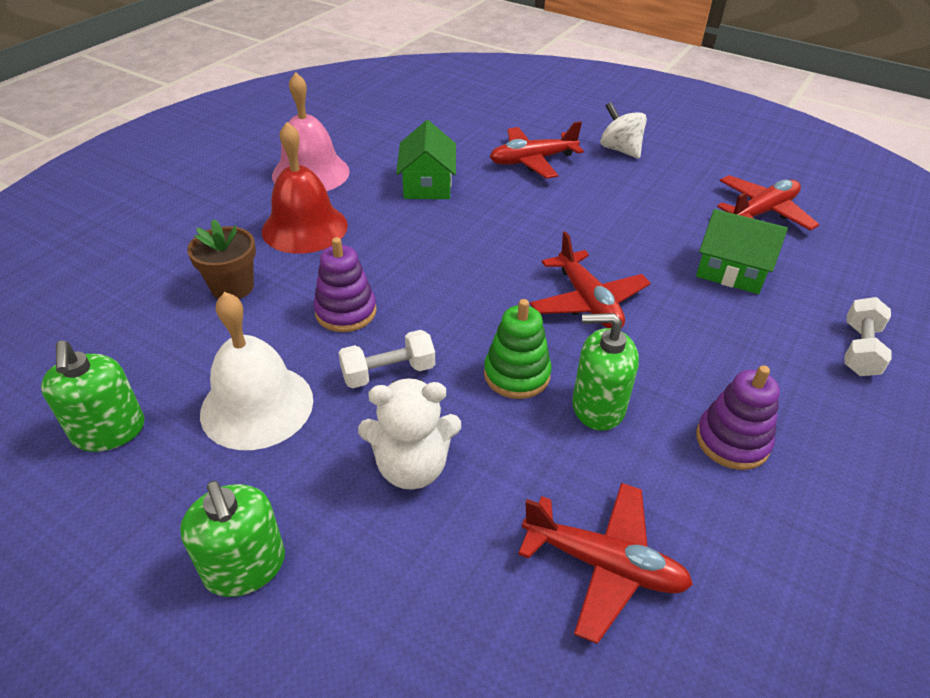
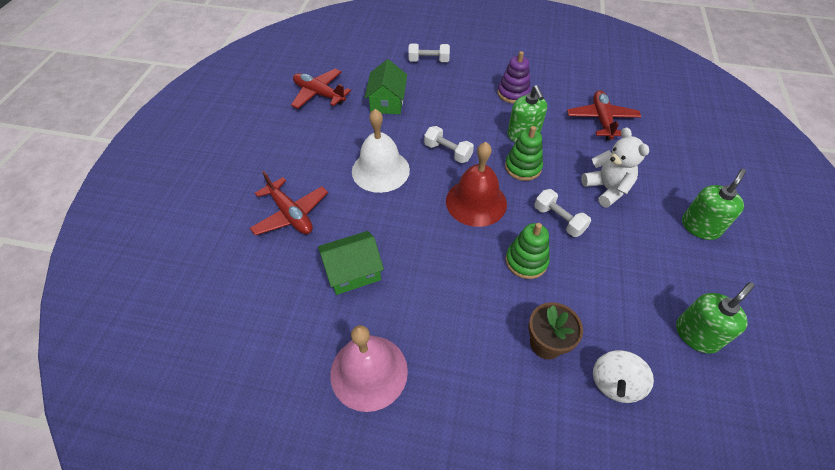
camera: 110 degrees left, 10 degrees up
(257, 406) = (624, 269): white bell -> white bell (380, 170)
(305, 228) = (452, 332): red bell -> red bell (476, 202)
(346, 312) = (526, 261): purple stacking toy -> green stacking toy
(588, 302) = (447, 152): red plane -> white dumbbell
(620, 150) = (256, 167): white spinning top -> white spinning top (614, 383)

